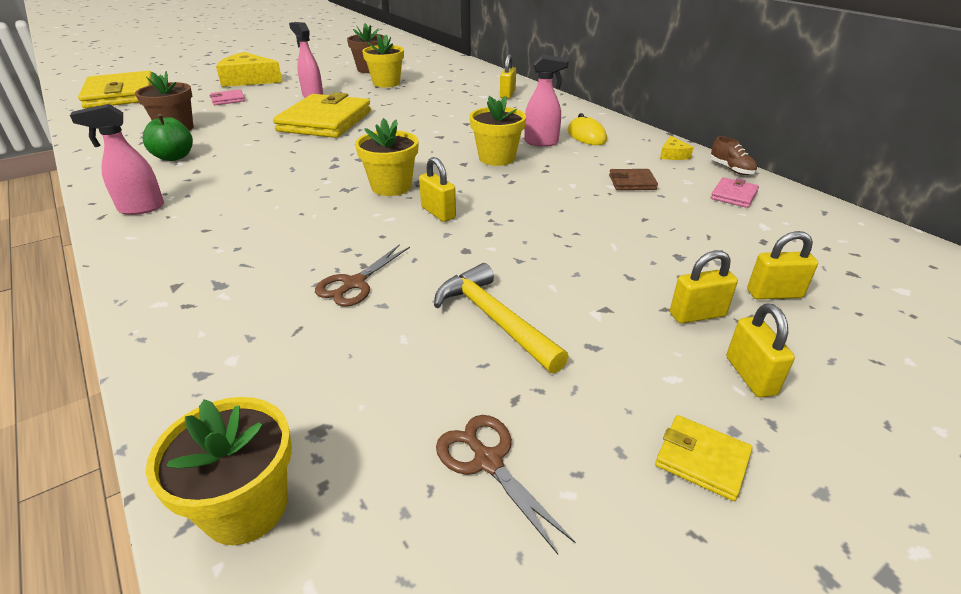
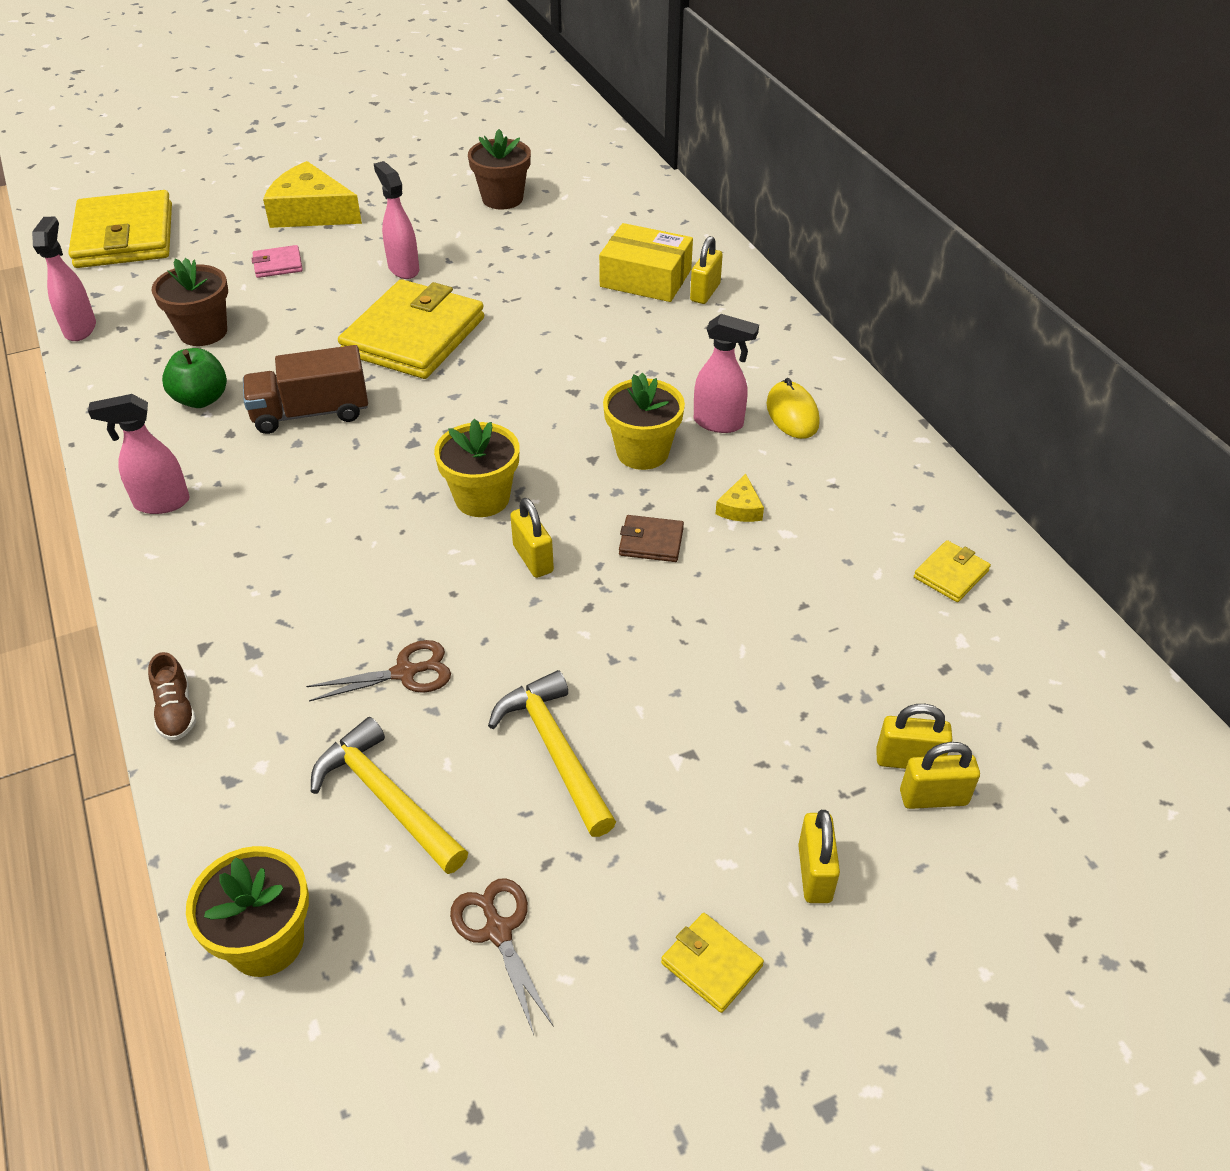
camera: 10 degrees right, 10 degrees up
(84, 133) = (80, 328): none -> pink spray bottle
(257, 157) = (311, 413): none -> brown truck
(354, 284) = (405, 672): brown scissors -> brown scissors turned 150 degrees counterclockwise
(354, 369) = (386, 798): none -> yellow hammer
(386, 83) = (521, 242): yellow flower pot -> none
(468, 91) = (645, 278): none -> yellow box
(632, 182) = (817, 529): brown wallet -> brown wallet (651, 542)
(673, 155) = (904, 474): yellow cheese -> yellow cheese (740, 508)
(697, 315) = (796, 779): yellow padlock -> yellow padlock (933, 797)
(731, 169) = (976, 517): brown shoe -> brown shoe (176, 711)
(733, 195) = (951, 574): pink wallet -> yellow wallet

